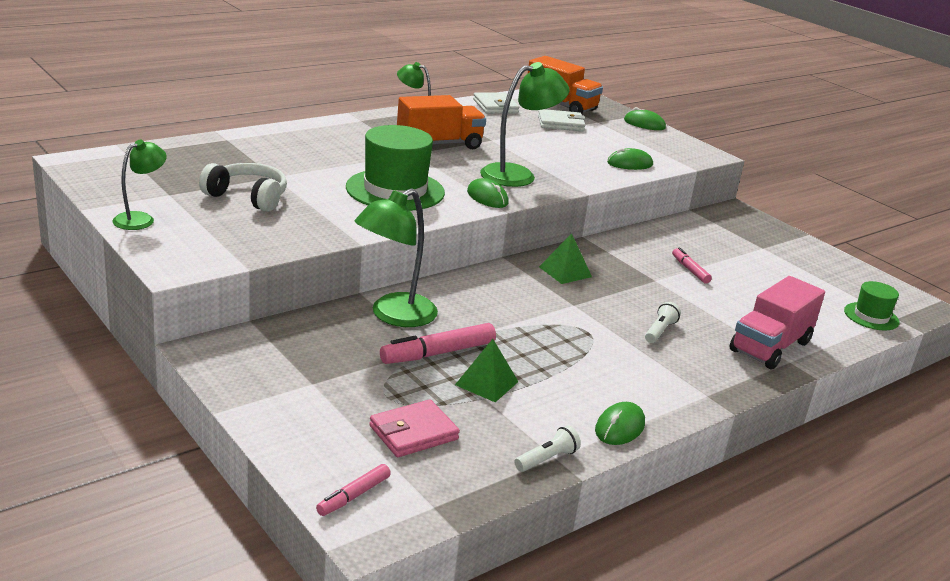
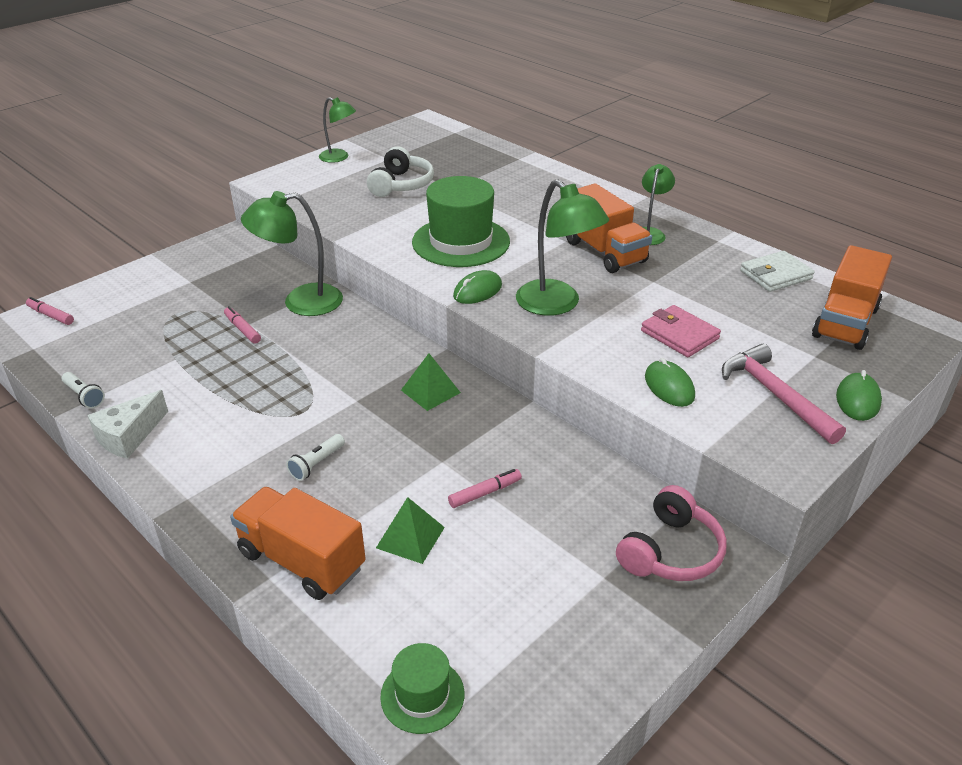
camera: 85 degrees right, 10 degrees up
(394, 316) = (300, 302): green lamp -> green lamp turned 45 degrees counterclockwise
(413, 433) = (124, 330): pink wallet -> pink wallet (679, 335)
(438, 353) = (242, 329): pink marker -> pink marker, size x0.59
(487, 383) = (197, 358): green pyramid -> green pyramid (410, 537)
(560, 124) = (768, 325): white wallet -> none
(619, 427) = (129, 436): green mouse -> white cheese
(639, 140) = (775, 394): none -> pink hammer
(660, 331) = (316, 464): white flashlight -> white flashlight turned 105 degrees clockwise
(737, 225) = (670, 551): none -> pink headphones
(770, 347) = (302, 560): pink truck -> orange truck

